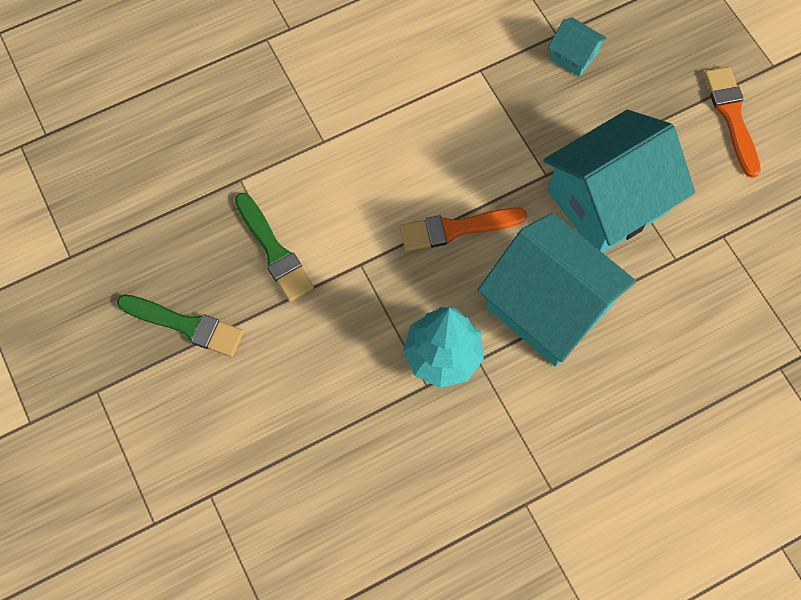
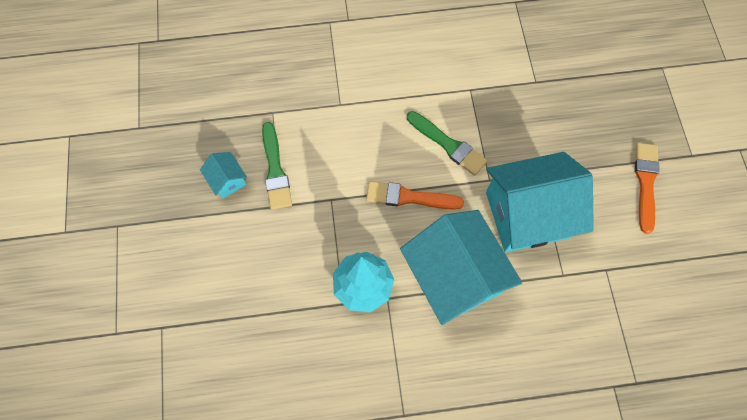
camera: 20 degrees right, 0 degrees up
(186, 325) = (194, 201): green brush -> green brush (448, 145)
(573, 56) = (542, 100): turquoise house -> turquoise house (227, 180)

